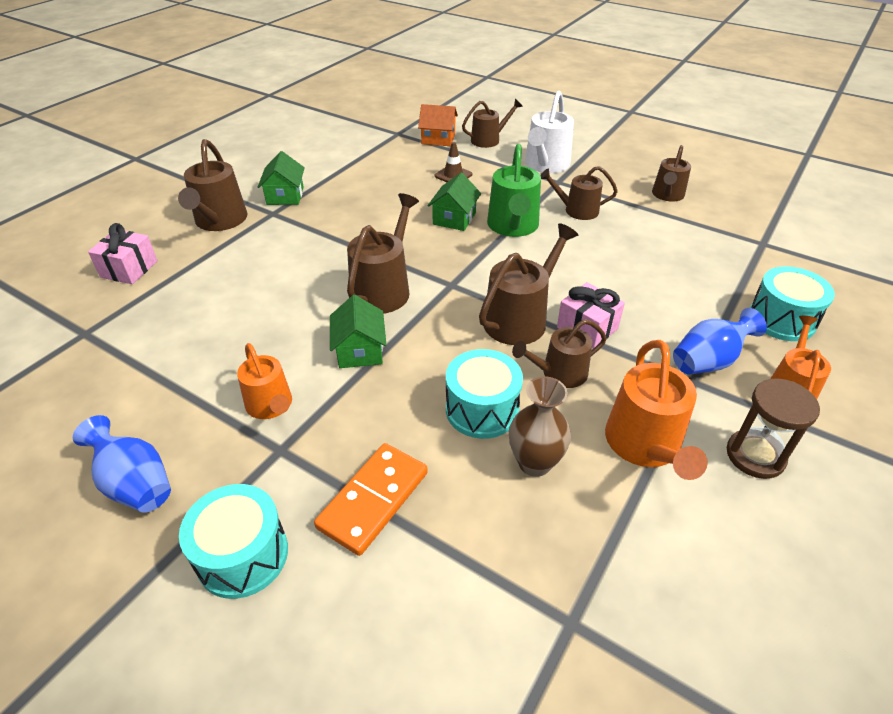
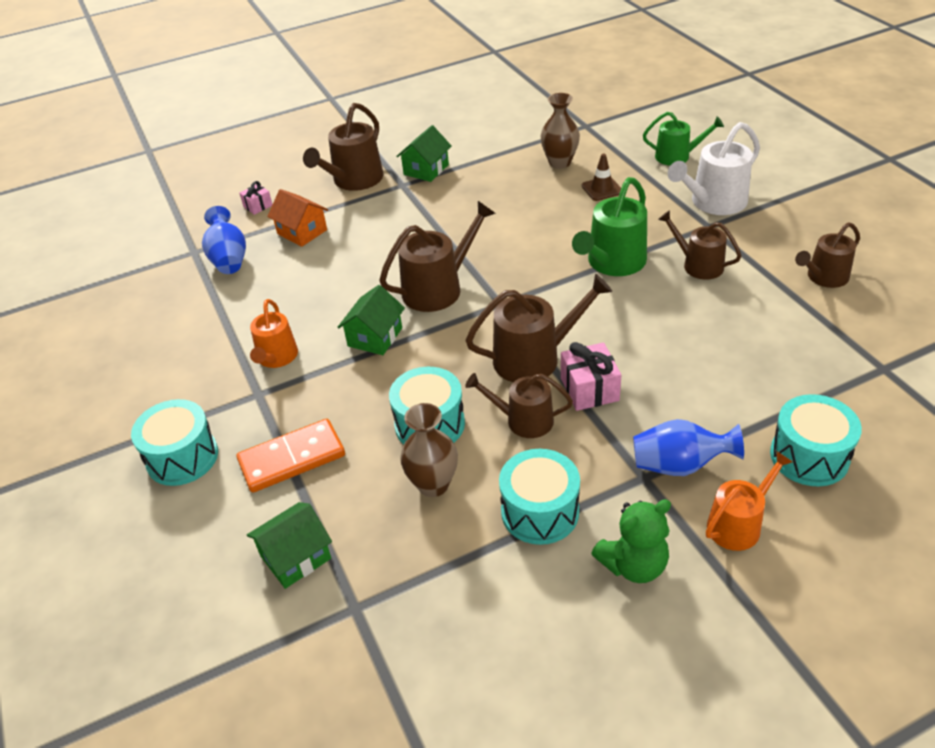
camera: 35 degrees right, 0 degrees up
(129, 269) = (258, 206): pink gift -> pink gift, size x0.60
(135, 484) = (153, 380): blue vase -> blue vase (229, 259)
(401, 164) = (559, 162): none -> brown vase
(438, 139) = (623, 142): orange house -> orange house (302, 232)
(454, 218) = (561, 237): green house -> green house (295, 557)
(488, 140) = (677, 156): brown watering can -> green watering can
(645, 445) = (540, 512): orange watering can -> turquoise drum
(755, 456) = (633, 565): brown hourglass -> green teddy bear

